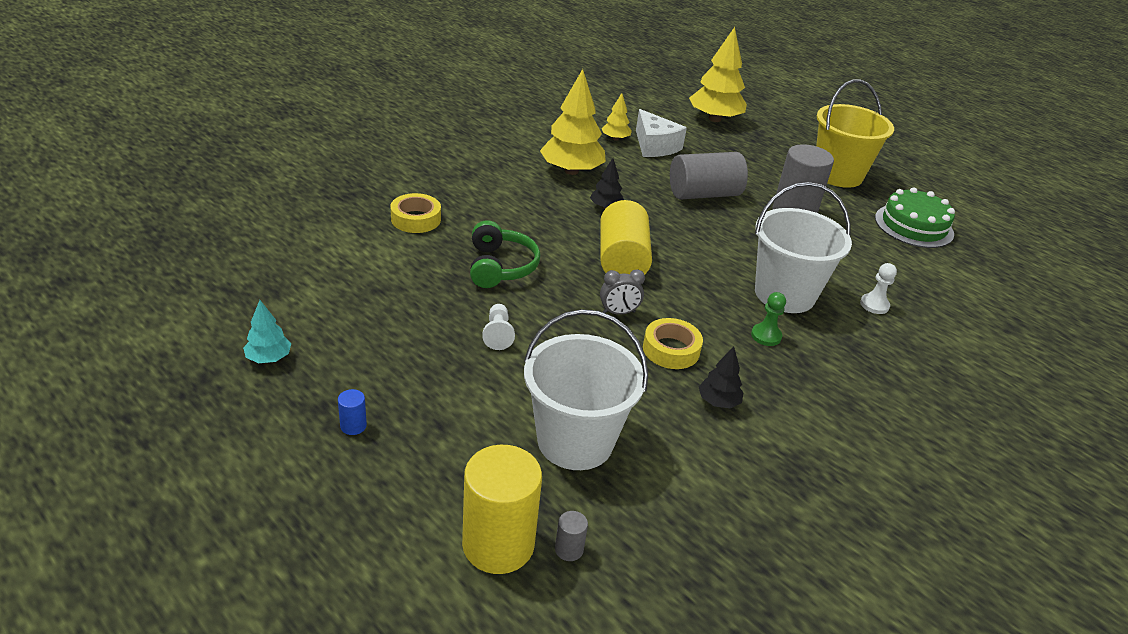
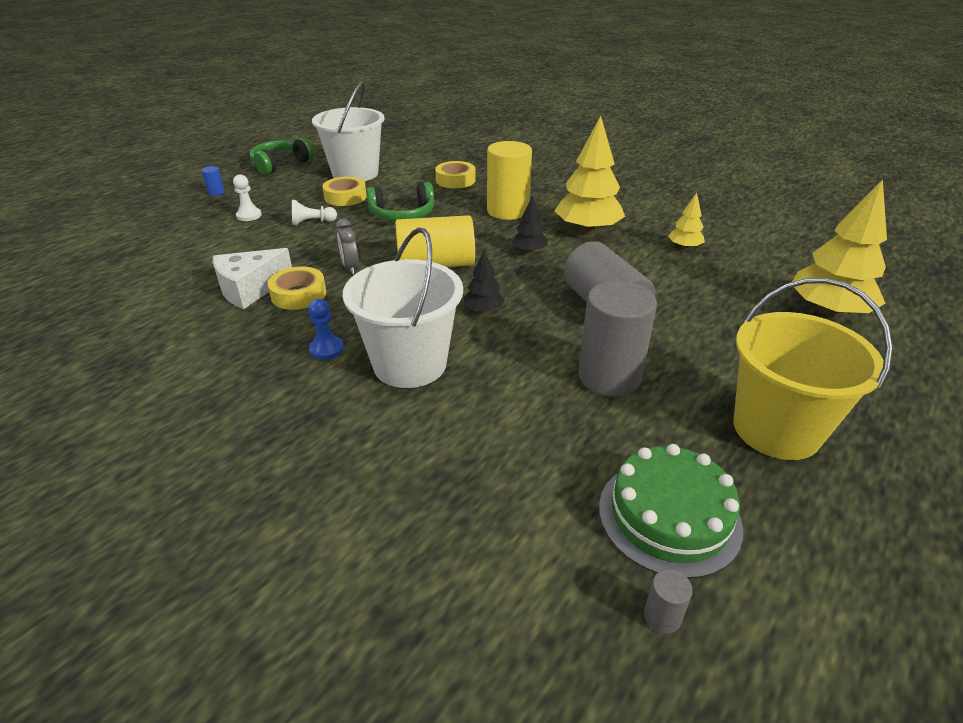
camera: 85 degrees right, 0 degrees up
(268, 358) = (280, 164): turquoise tree -> green headphones
(429, 303) = (345, 197): none -> yellow tape
(498, 544) = (98, 242): yellow cylinder -> yellow cylinder (507, 211)
(569, 549) = (82, 265): grey cylinder -> grey cylinder (662, 616)
(575, 441) = (186, 259): white bucket -> white bucket (355, 174)
(654, 146) = (693, 271): white cheese -> white cheese (250, 289)
(718, 402) = (223, 321): black tree -> black tree (483, 310)
(766, 336) = (326, 349): green pawn -> blue pawn
(874, 305) = (408, 442): white pawn -> white pawn (249, 215)

